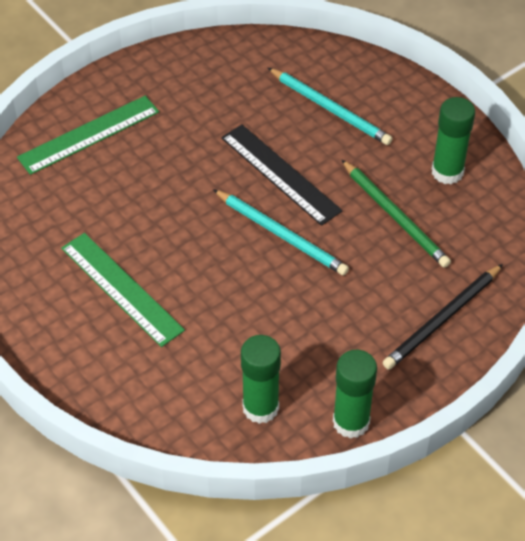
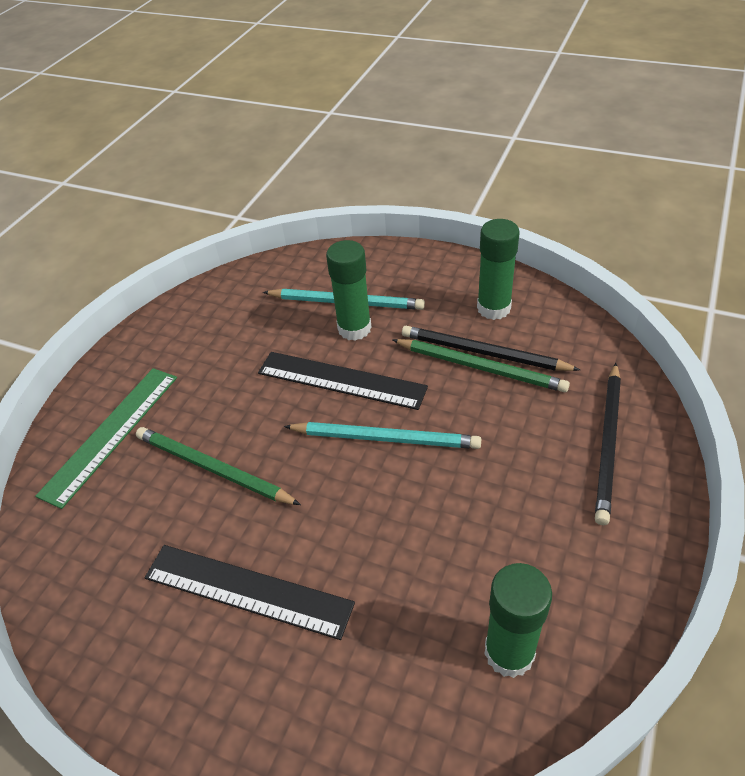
camera: 25 degrees left, 5 degrees down
(121, 289) = (247, 591): green ruler -> black ruler
(145, 196) = (213, 468): none -> green pencil
(351, 422) = (619, 611): green glue stick -> green glue stick (354, 328)
(407, 205) = (483, 352): none -> black pencil

